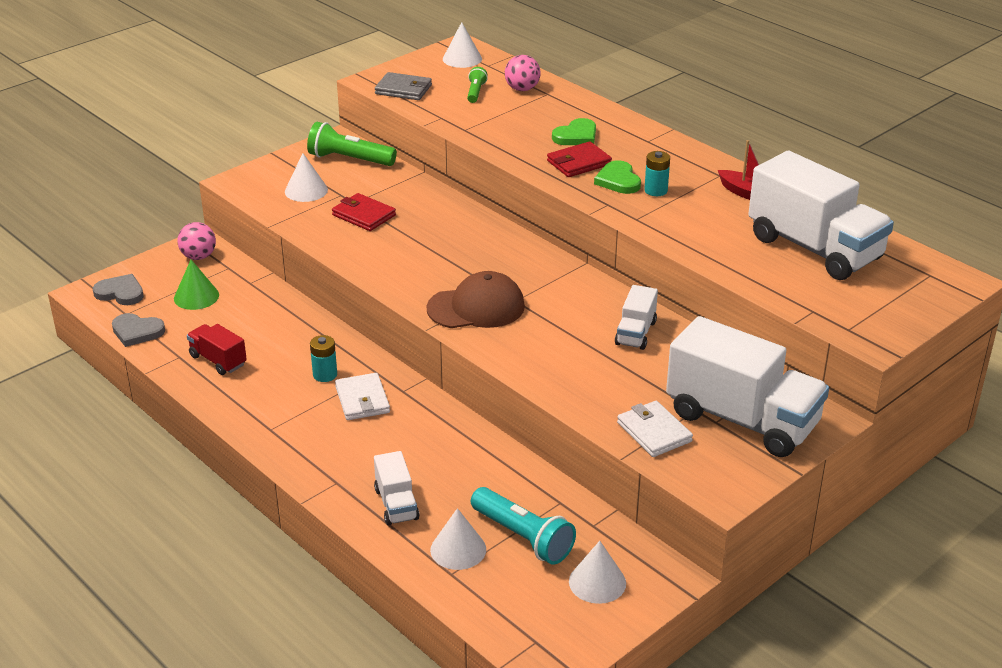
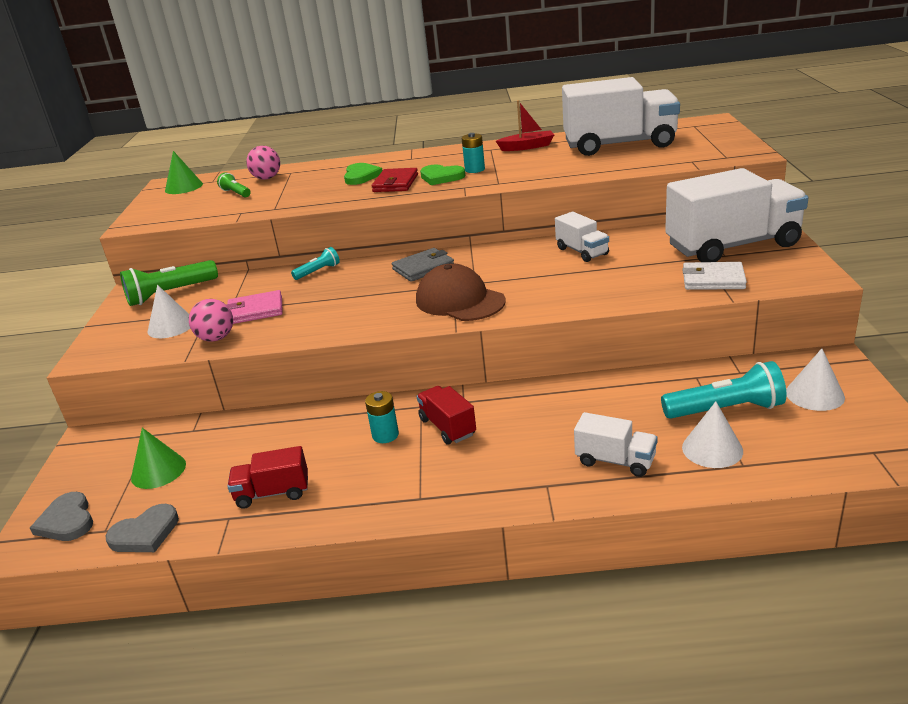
camera: 45 degrees left, 5 degrees down
(120, 293) = (67, 521): grey heart -> grey heart turned 90 degrees counterclockwise
(198, 256) = (104, 446): pink ball -> pink ball (216, 338)
(362, 400) = (447, 427): white wallet -> red truck
(364, 215) = (255, 311): red wallet -> pink wallet
(403, 89) = (173, 216): grey wallet -> grey wallet (423, 268)
(454, 209) = (318, 271): none -> turquoise flashlight
(462, 59) = (184, 187): white cone -> green cone
(476, 307) = (459, 301): brown cap -> brown cap turned 75 degrees counterclockwise

